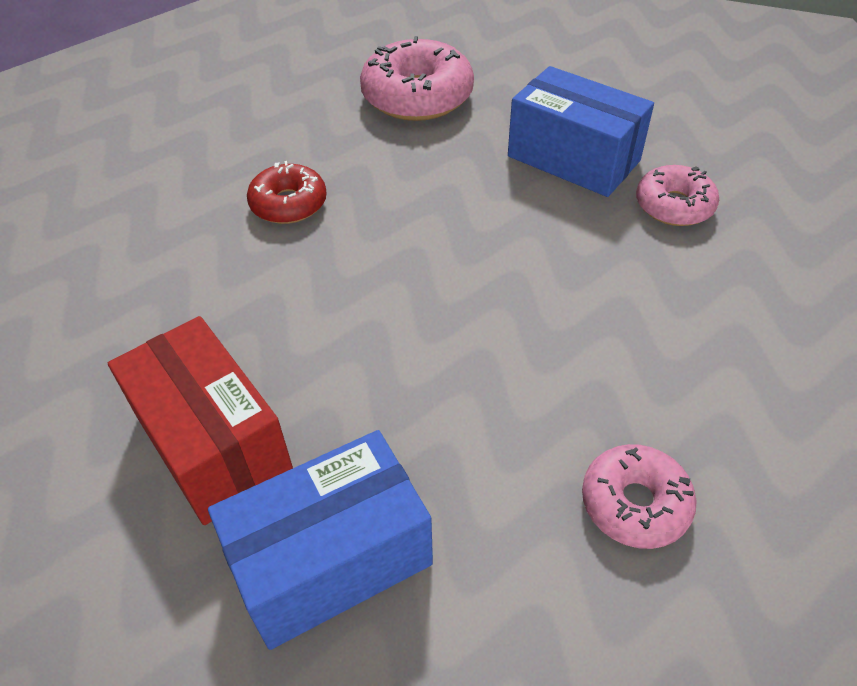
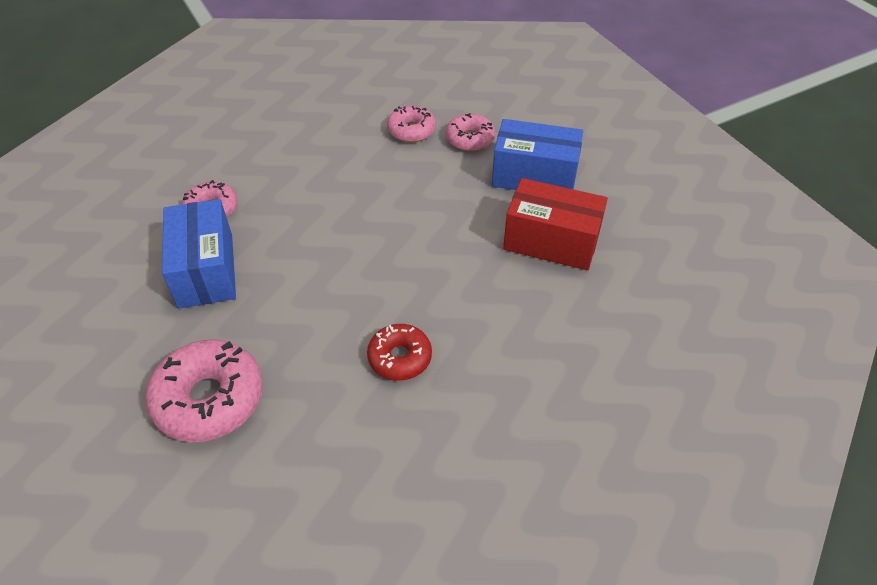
camera: 140 degrees left, 0 degrees up
(213, 443) = (551, 241): red box -> red box turned 75 degrees counterclockwise
(521, 564) = (470, 139): none -> pink donut

